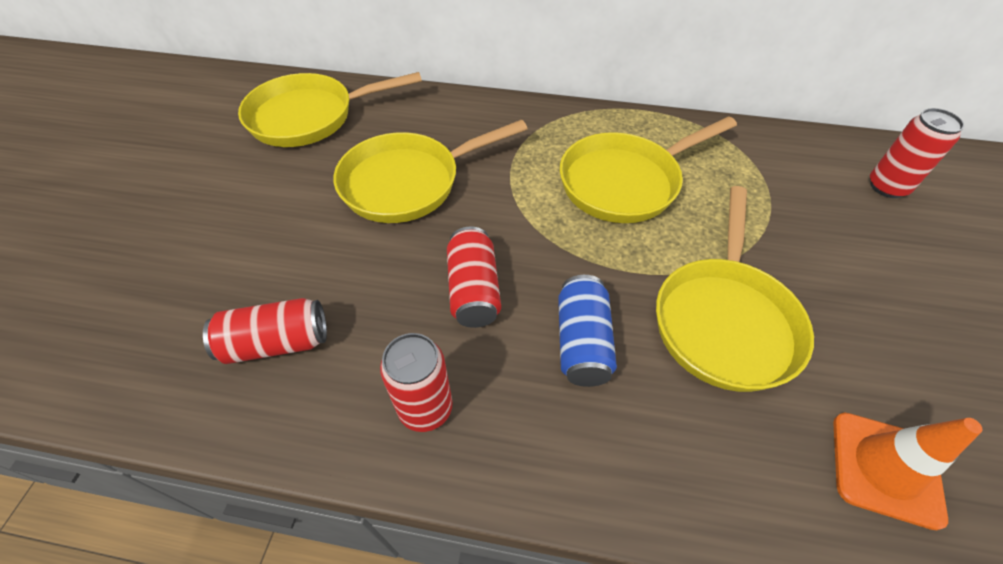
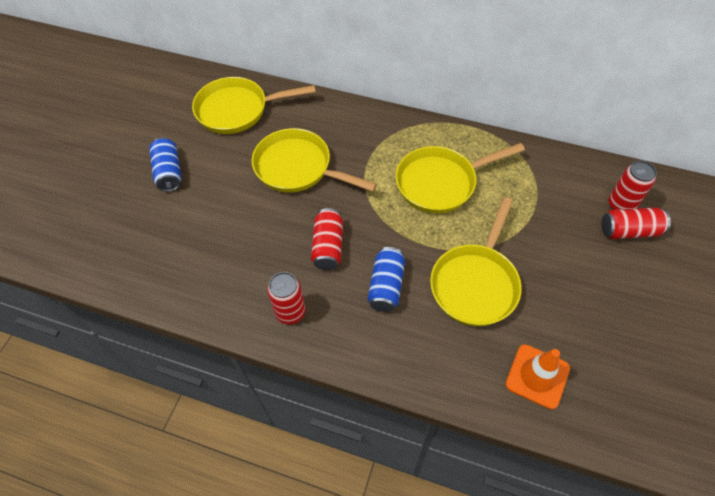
camera: 10 degrees right, 5 degrees up
(203, 206) = (169, 172): none -> blue can
(276, 343) = (211, 265): red can -> red can (629, 231)
(408, 182) = (298, 168): yellow pan -> yellow pan turned 45 degrees clockwise

